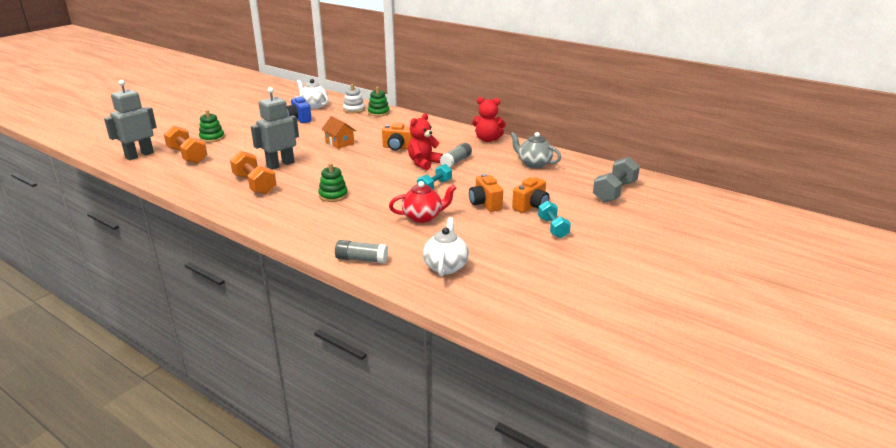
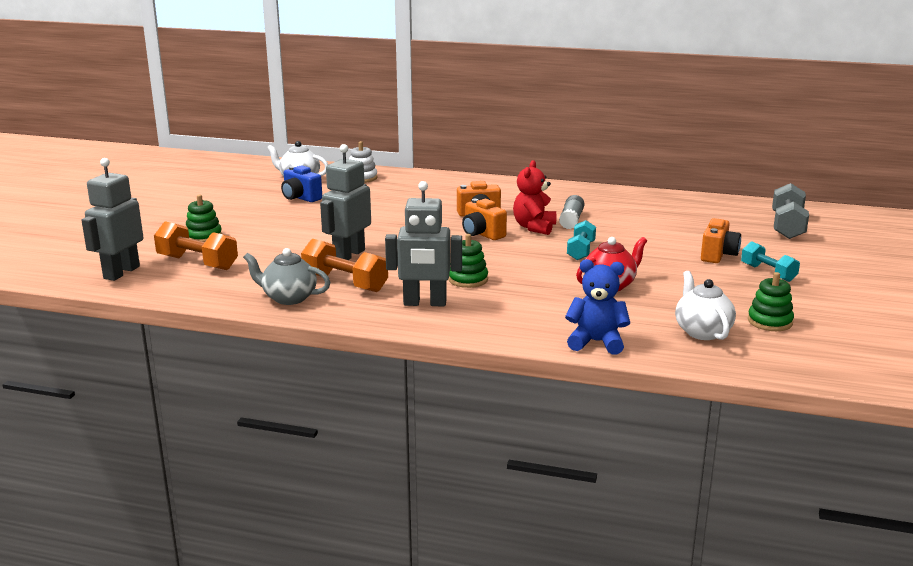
camera: 20 degrees left, 5 degrees down
(285, 208) = (425, 303): none -> grey robot
(339, 143) = (395, 219): orange house -> none
(362, 259) = (596, 342): grey glue stick -> blue teddy bear
(378, 112) = (400, 177): green stacking toy -> green stacking toy (770, 321)
(485, 204) = (663, 260): orange camera -> orange camera (482, 234)
(487, 139) = (578, 191): red teddy bear -> none
(534, 164) = (665, 210): grey teapot -> grey teapot (289, 298)

